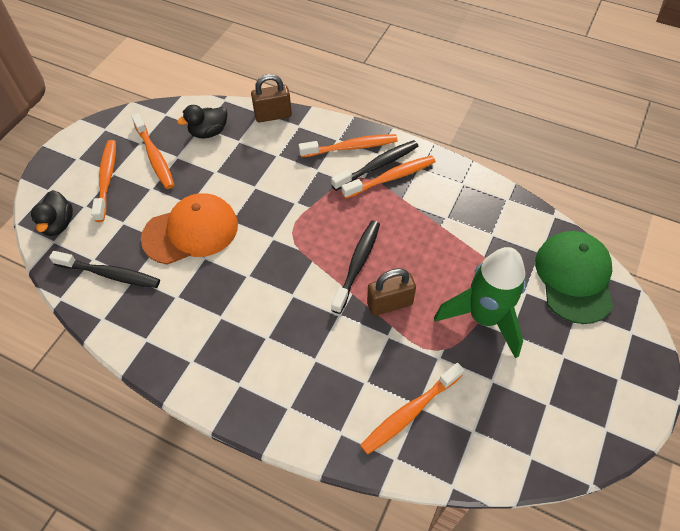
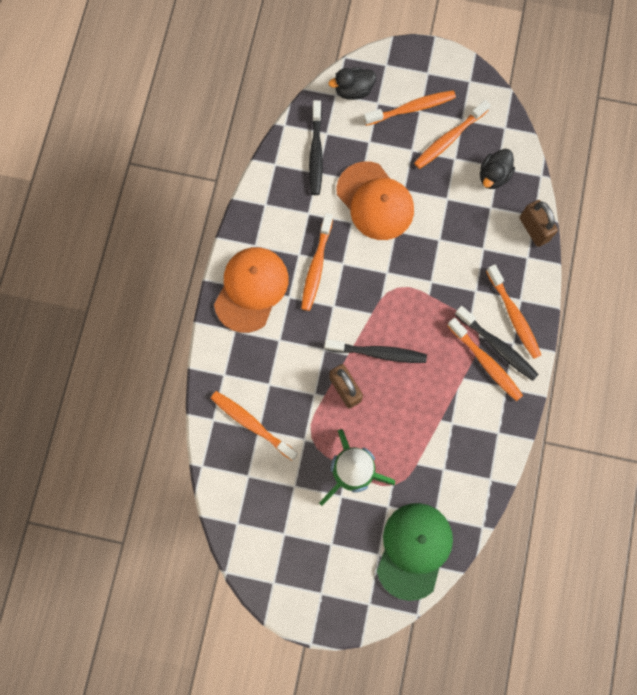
camera: 75 degrees right, 20 degrees up
(209, 132) = (493, 176): black duck -> black duck turned 105 degrees counterclockwise
(241, 302) = (316, 266): none -> orange toothbrush
(244, 377) = (251, 289): none -> orange cap
(574, 278) = (414, 550): green cap -> green cap turned 60 degrees counterclockwise

